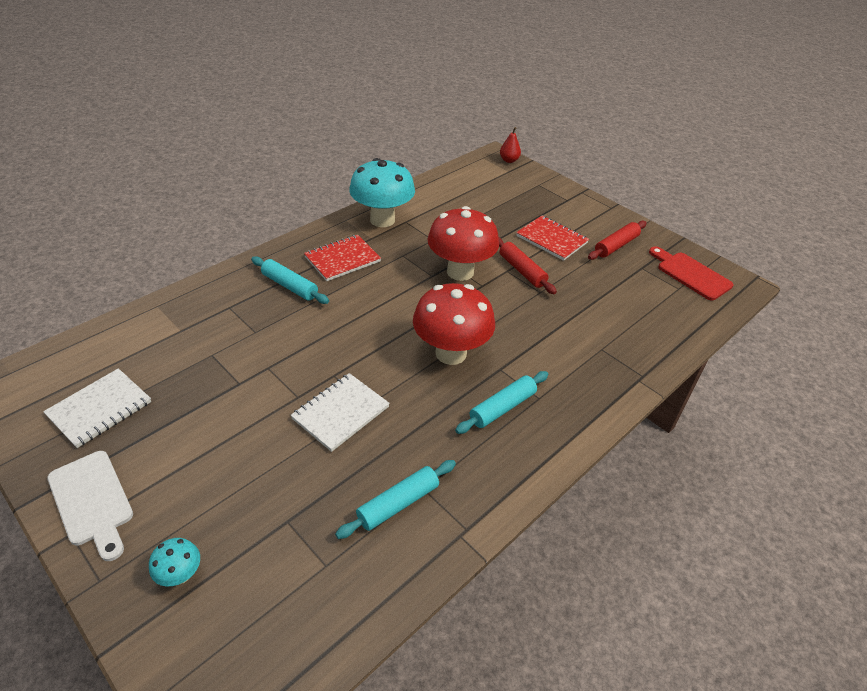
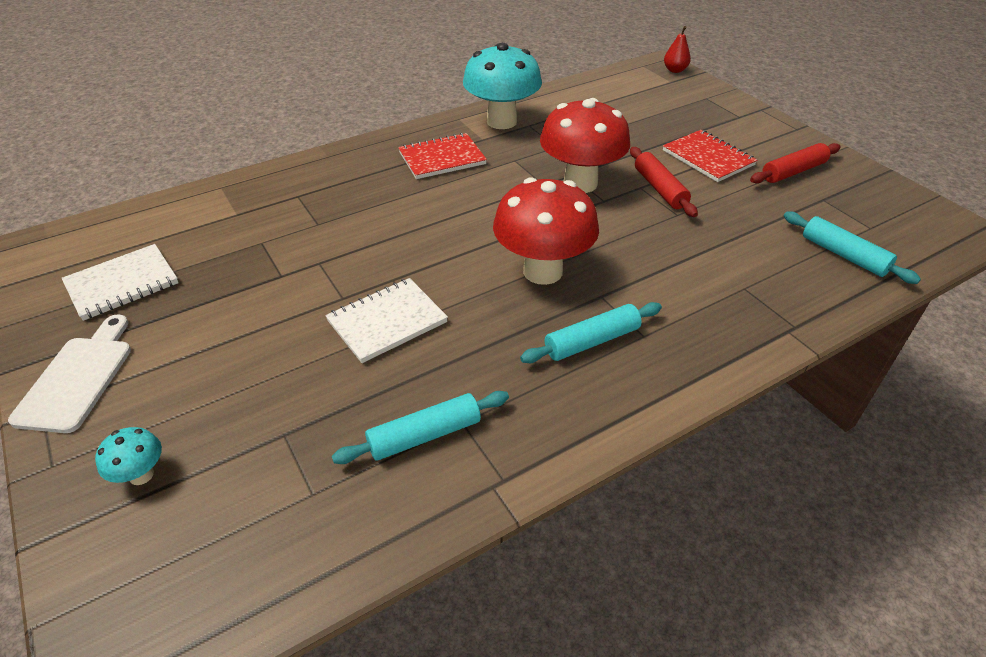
camera: 15 degrees right, 0 degrees up
(92, 501) = (77, 378): white cutting board -> white cutting board turned 150 degrees counterclockwise
(290, 286) = (372, 180): turquoise rolling pin -> turquoise rolling pin (844, 255)
(690, 274) = (892, 213): red cutting board -> none

